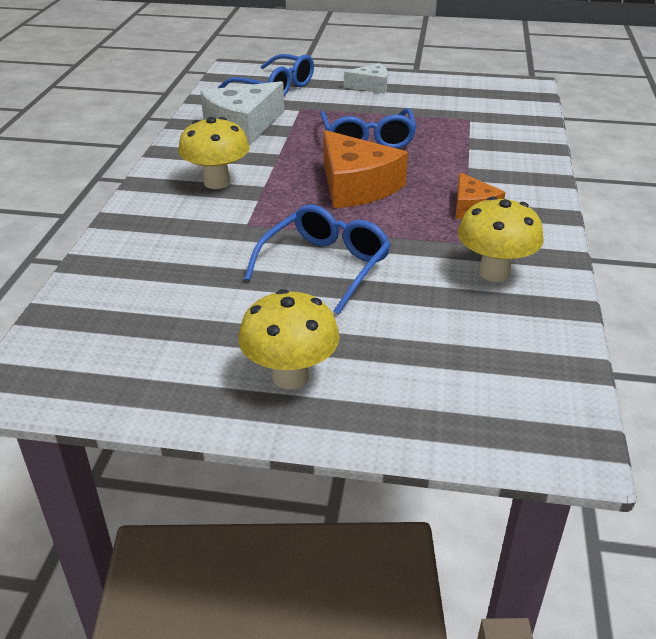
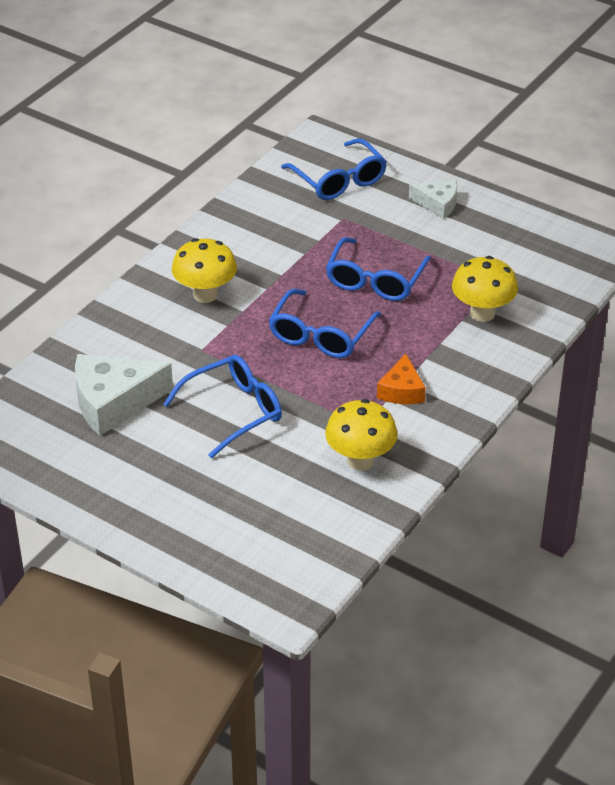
camera: 25 degrees right, 5 degrees up
(243, 126) = (272, 228): white cheese -> white cheese (113, 402)
(290, 376) = (144, 496): yellow mushroom -> yellow mushroom (482, 313)
(356, 186) = (321, 335): orange cheese -> blue glasses

